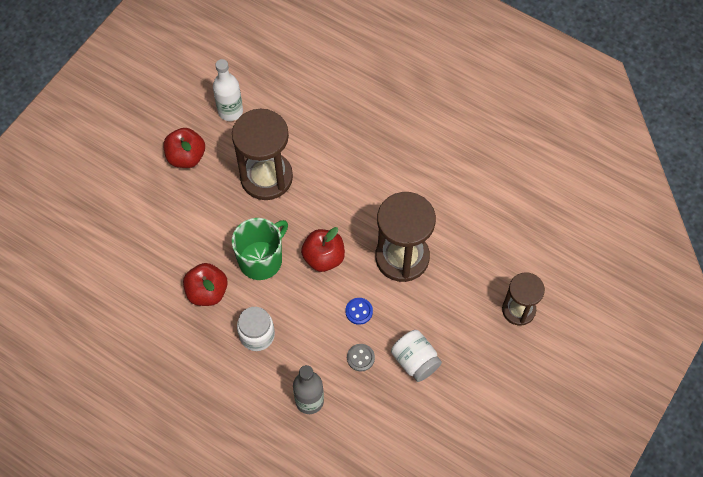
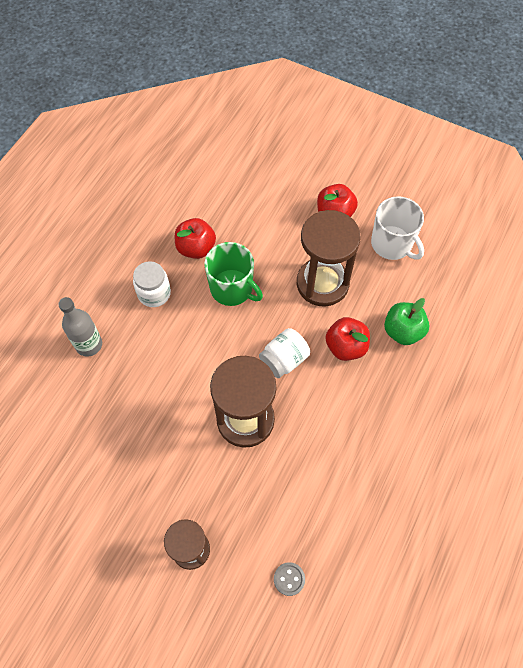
camera: 85 degrees right, 0 degrees up
(230, 111) = (392, 244): white bottle -> white mug
(323, 257) = (239, 344): red apple -> red apple (346, 347)
(326, 116) = (403, 331): none -> green apple
(359, 311) = (182, 381): blue button -> none
(360, 358) = (132, 387): grey button -> grey button (289, 579)
(415, 361) = (129, 440): white jar -> white jar (284, 360)

